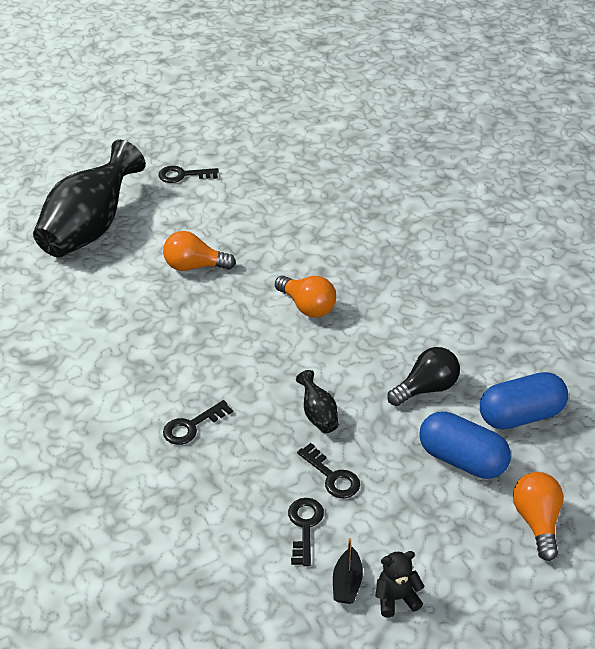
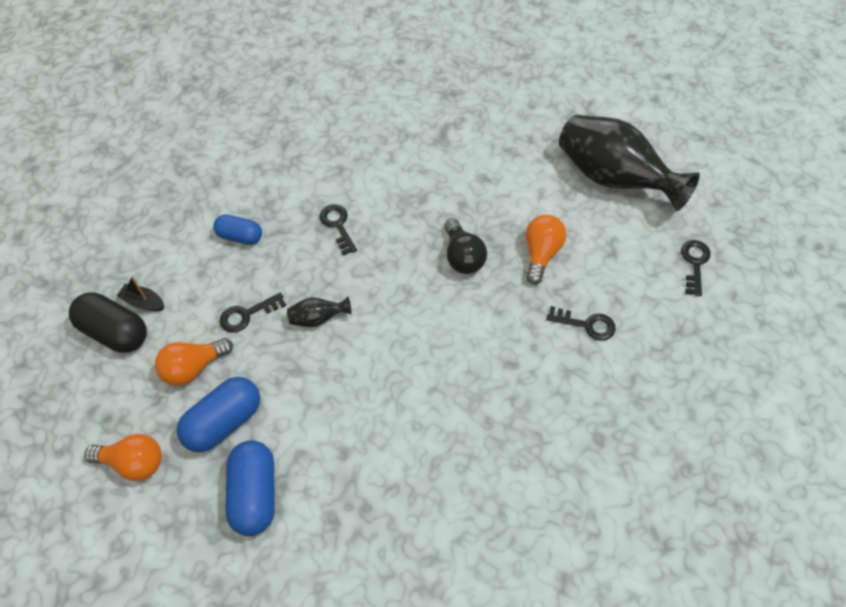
camera: 105 degrees right, 15 degrees up
(227, 514) = (240, 236): none -> blue capsule
(304, 526) = (206, 285): black key -> black key (586, 324)
(307, 306) = (460, 339): orange light bulb -> orange light bulb (193, 368)
(396, 598) = (115, 332): black teddy bear -> black capsule
(426, 388) = (318, 417): black light bulb -> black light bulb (463, 257)

